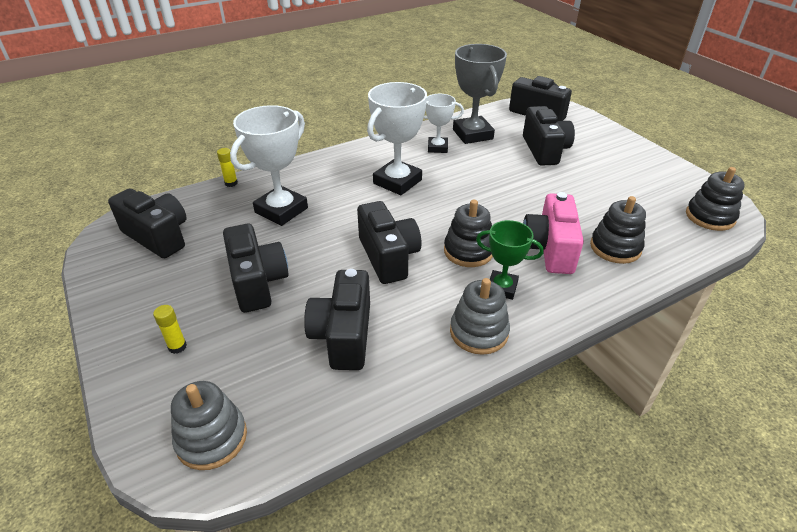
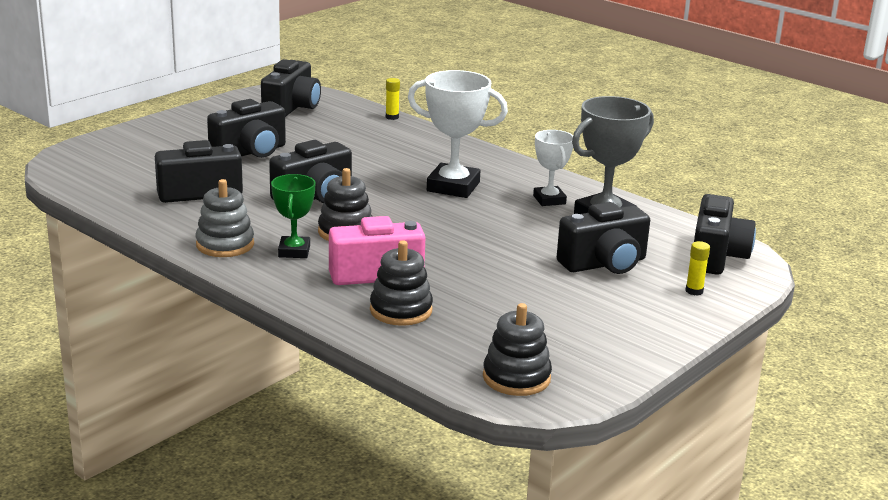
camera: 70 degrees right, 15 degrees down
(177, 346) = (165, 140): yellow glue stick -> yellow glue stick (694, 291)
(212, 438) = (84, 166): grey stacking toy -> none
(281, 210) = (361, 144): white trophy -> none

